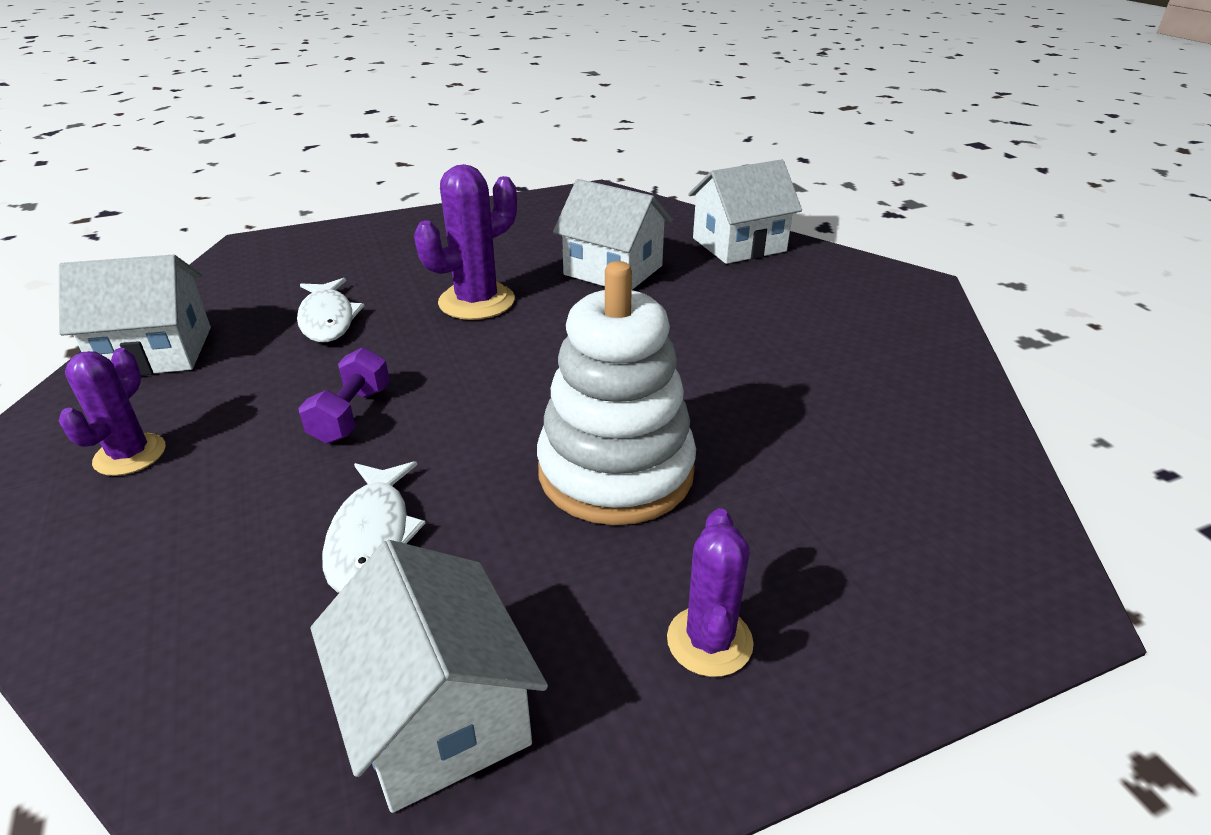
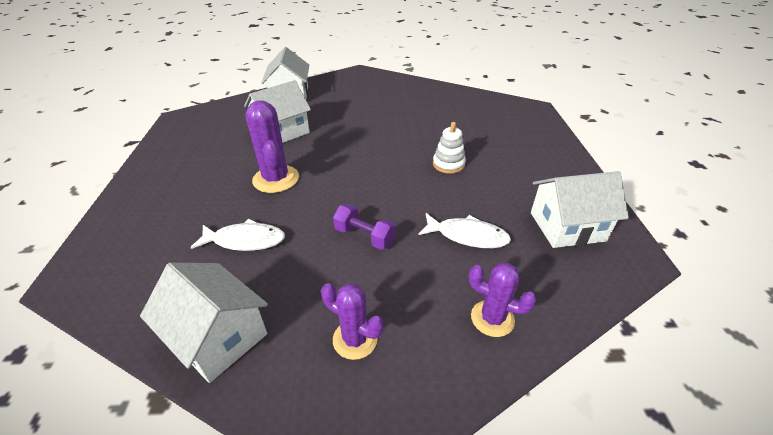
camera: 70 degrees left, 5 degrees up
(155, 352) = (218, 336): white house -> white house turned 60 degrees counterclockwise
(616, 471) = (448, 164): white stacking toy -> white stacking toy, size x0.49
(709, 641) = (540, 164): purple cactus -> purple cactus (492, 318)

